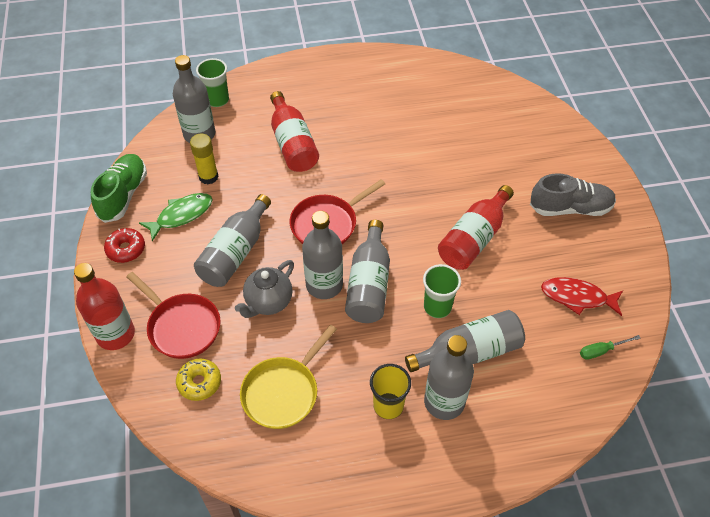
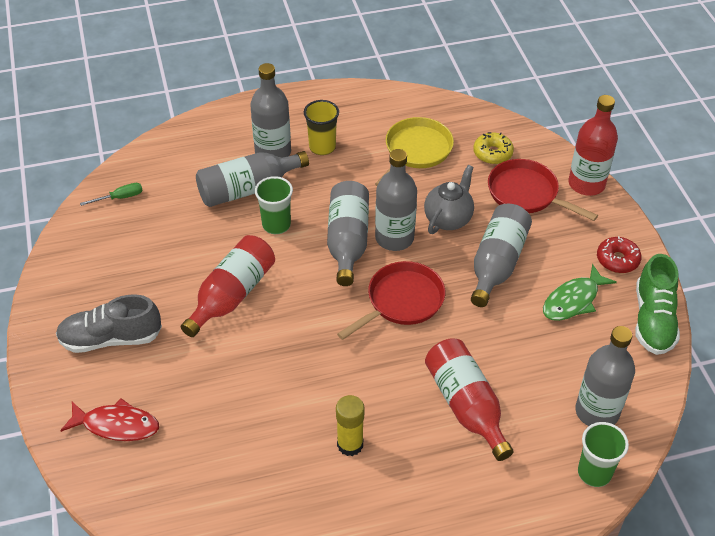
camera: 175 degrees right, 5 degrees down
(208, 177) = (560, 350): yellow glue stick -> yellow glue stick (350, 444)
(577, 297) = (130, 242): red fish -> red fish (116, 425)

